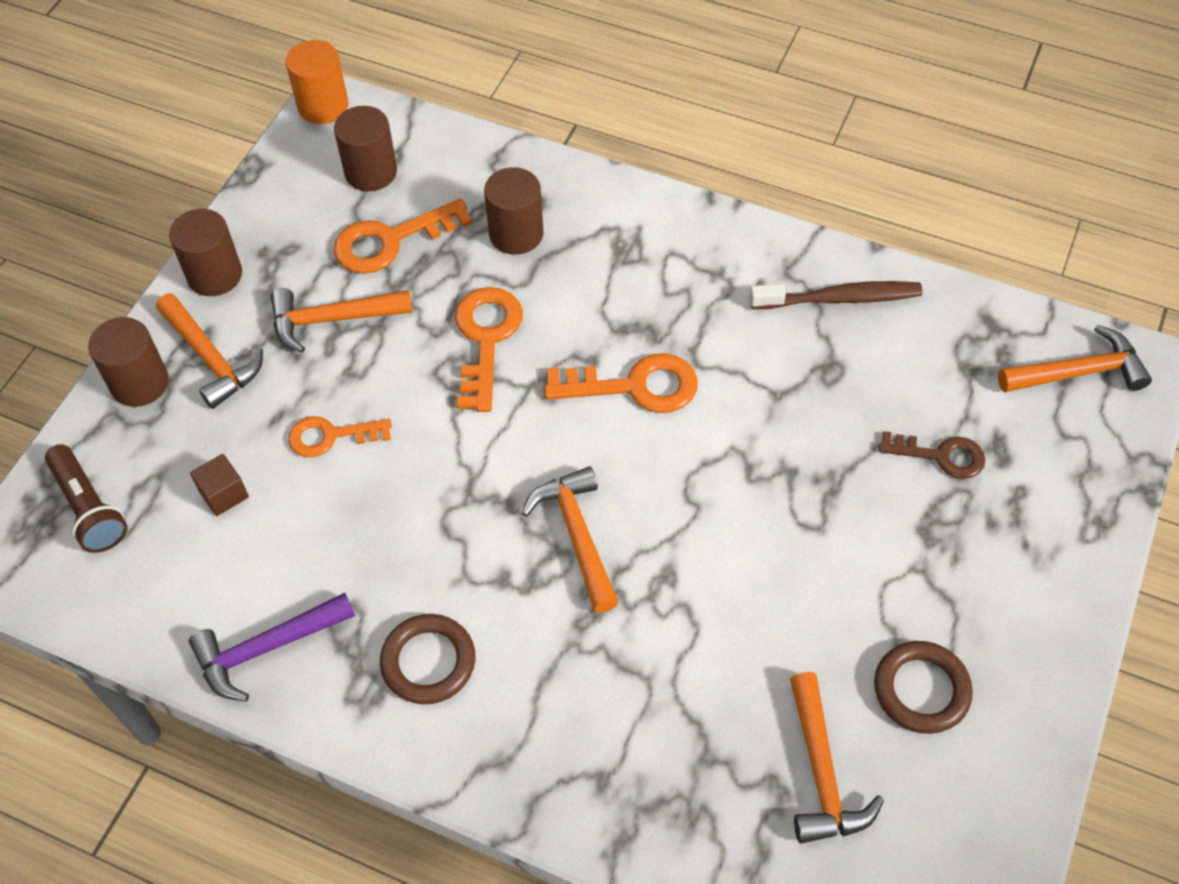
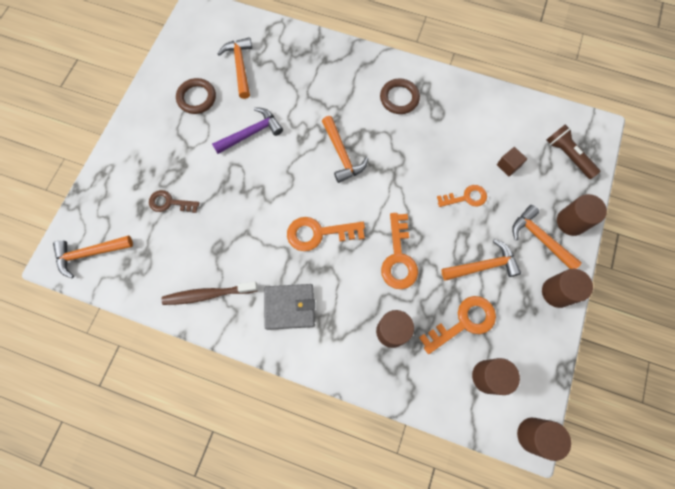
camera: 175 degrees right, 15 degrees up
(266, 649) = (468, 100): purple hammer -> purple hammer (251, 133)
(323, 106) = (533, 435): orange cylinder -> brown cylinder
(691, 274) = (289, 307): none -> grey wallet

